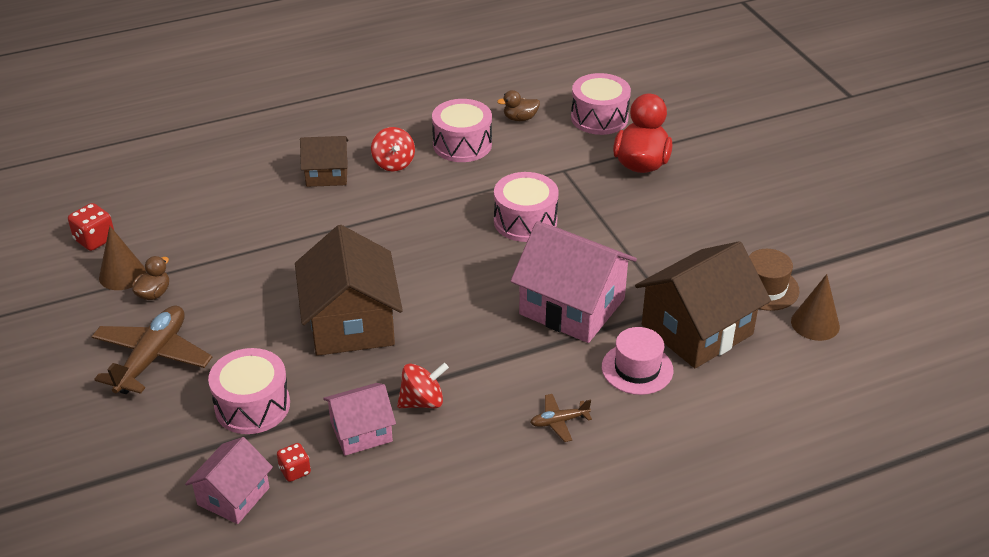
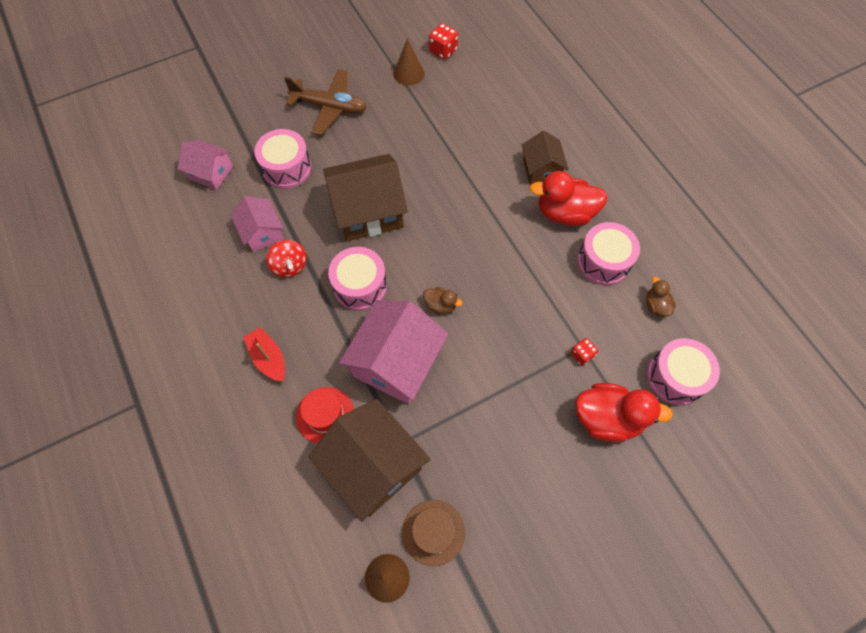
camera: 85 degrees right, 25 degrees up
(154, 293) = (391, 94): brown duck -> brown duck (440, 305)
(295, 471) = (229, 201): red dice -> red dice (582, 355)
(393, 163) = (565, 213): red spinning top -> red duck
(525, 221) = (502, 320): pink drum -> pink drum (360, 286)
(559, 421) = (268, 358): brown plane -> red boat
(637, 369) = (325, 415): pink hat -> red hat

